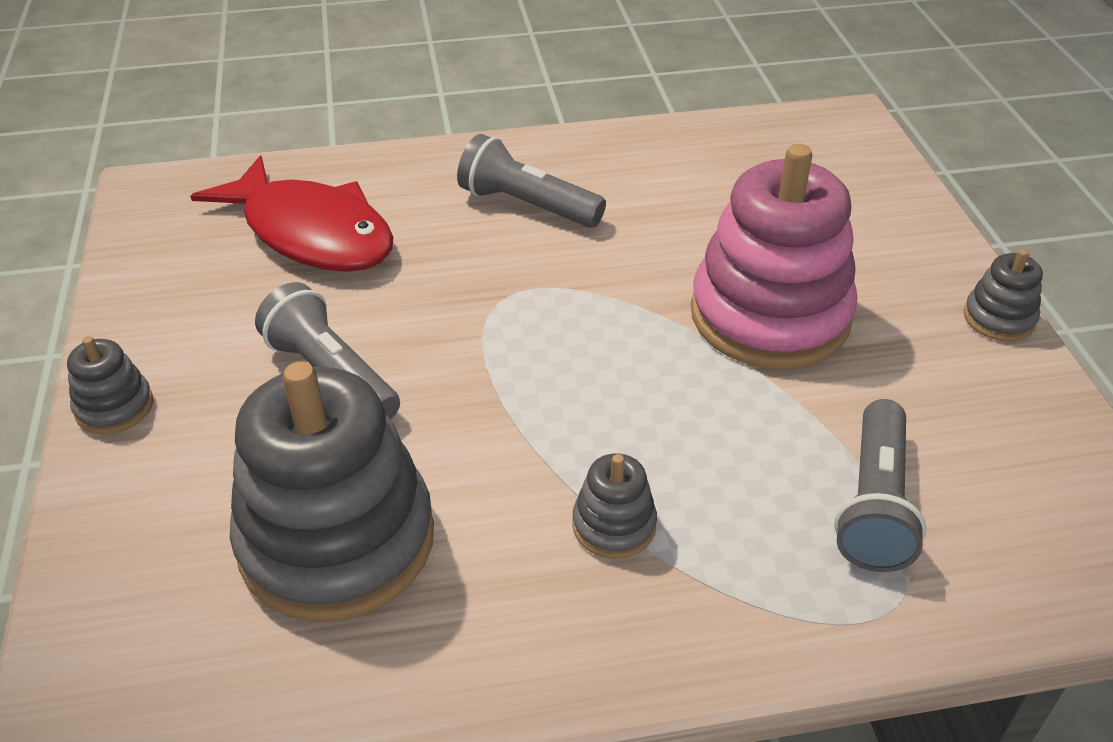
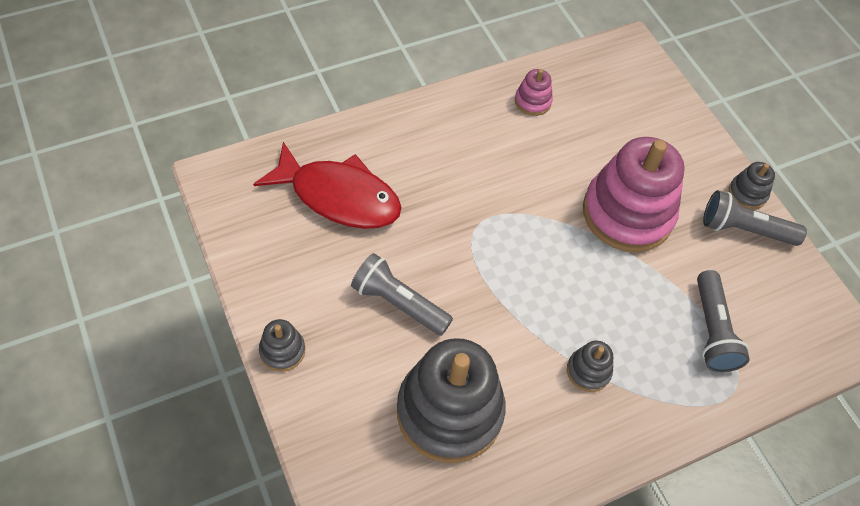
camera: 20 degrees left, 15 degrees up
(526, 205) = (462, 151): grey flashlight -> grey flashlight (744, 230)
(664, 162) = (532, 101): none -> pink stacking toy

